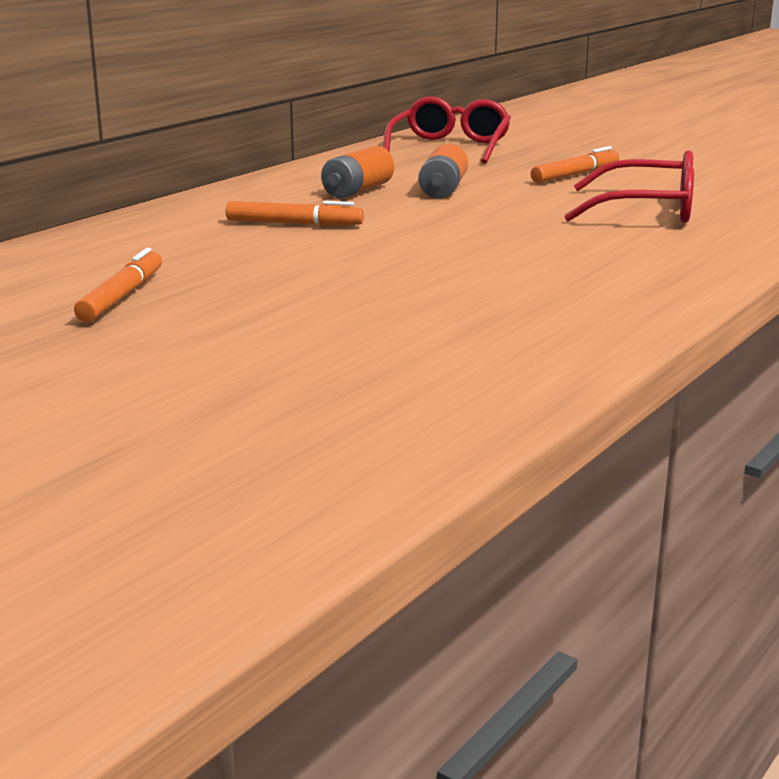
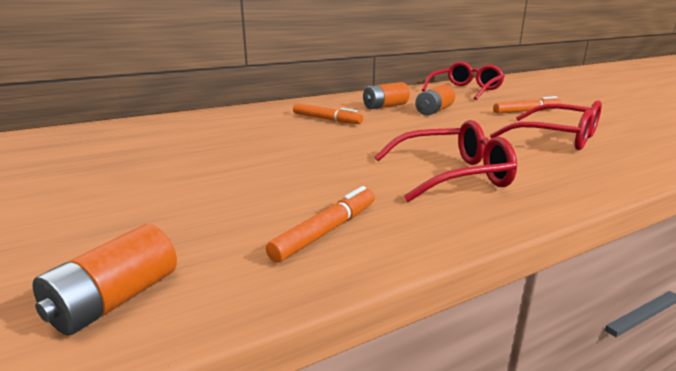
camera: 25 degrees right, 0 degrees up
(122, 296) = (178, 146): orange marker -> orange marker (326, 231)
(364, 448) = (115, 300): none -> orange battery
(566, 275) = (452, 175): none -> red glasses

